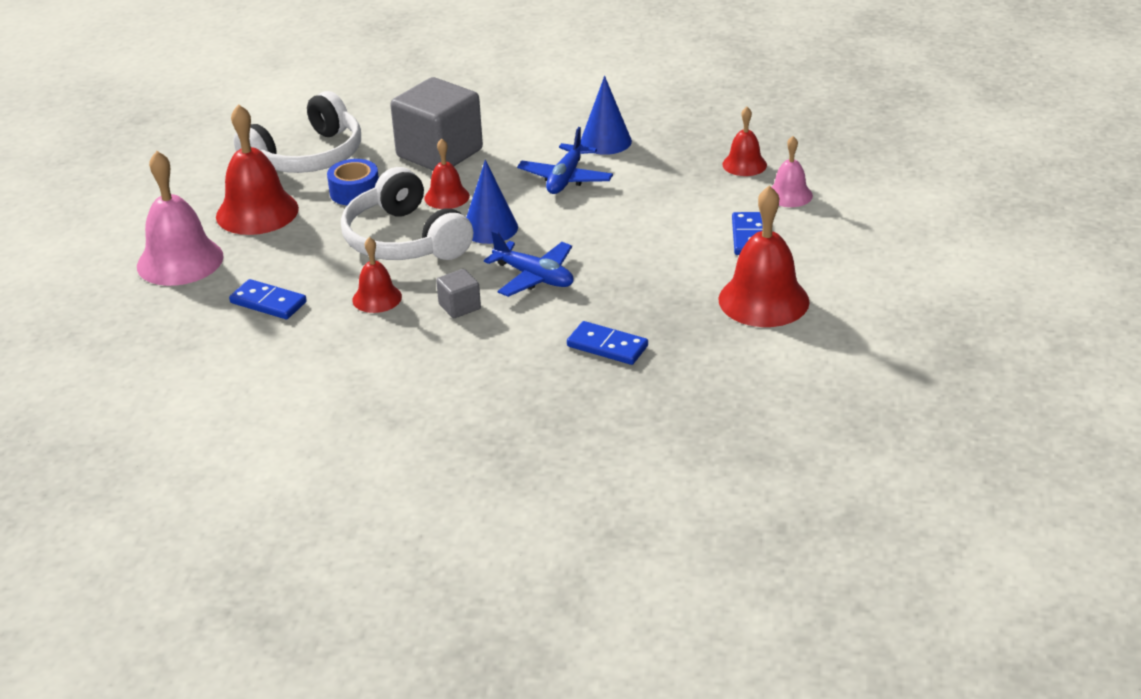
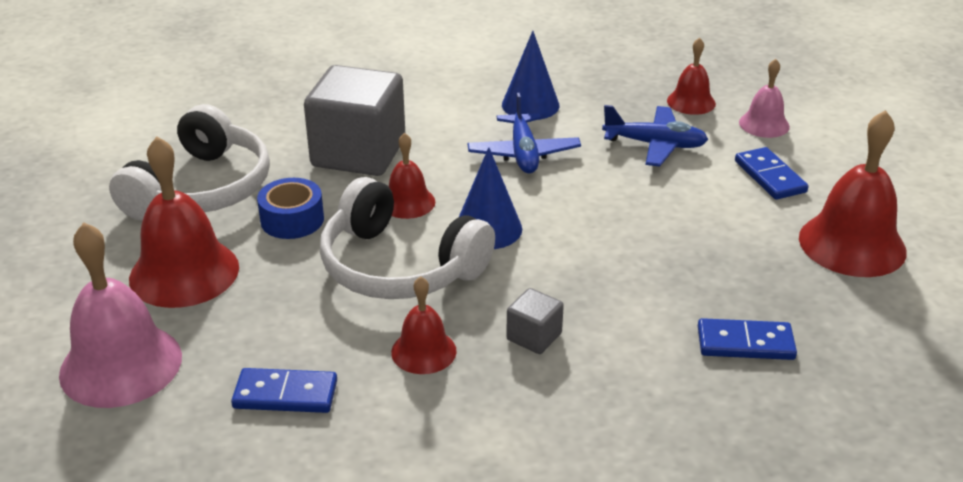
camera: 25 degrees left, 0 degrees up
(534, 277) = (588, 277): blue plane -> blue plane (655, 145)

